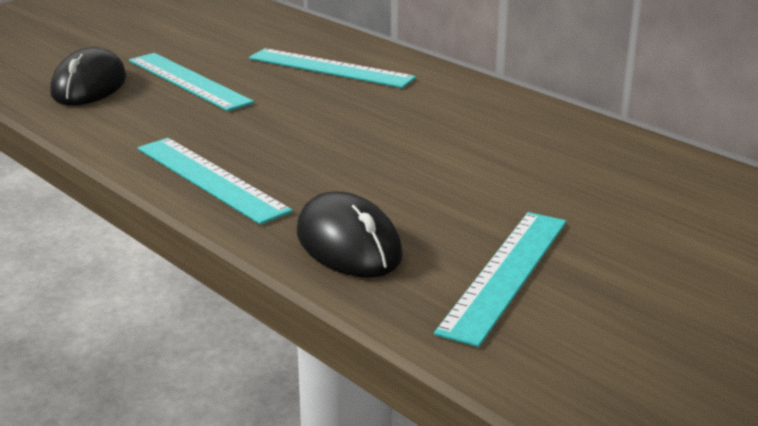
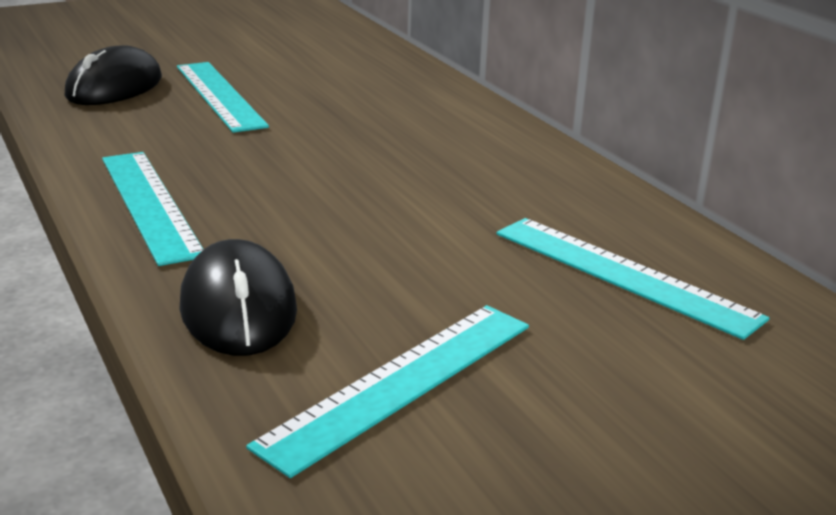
camera: 15 degrees right, 0 degrees up
(330, 68) = (383, 101): turquoise ruler -> turquoise ruler (623, 275)

